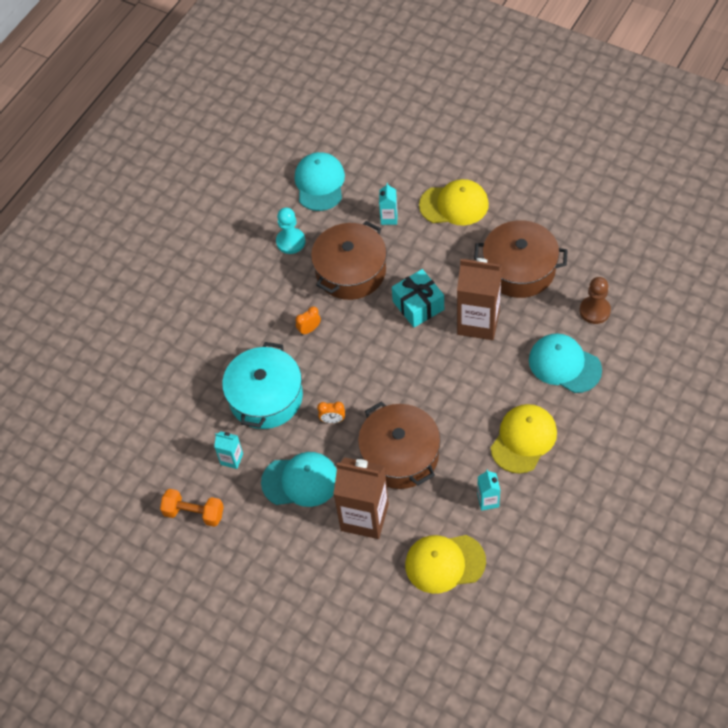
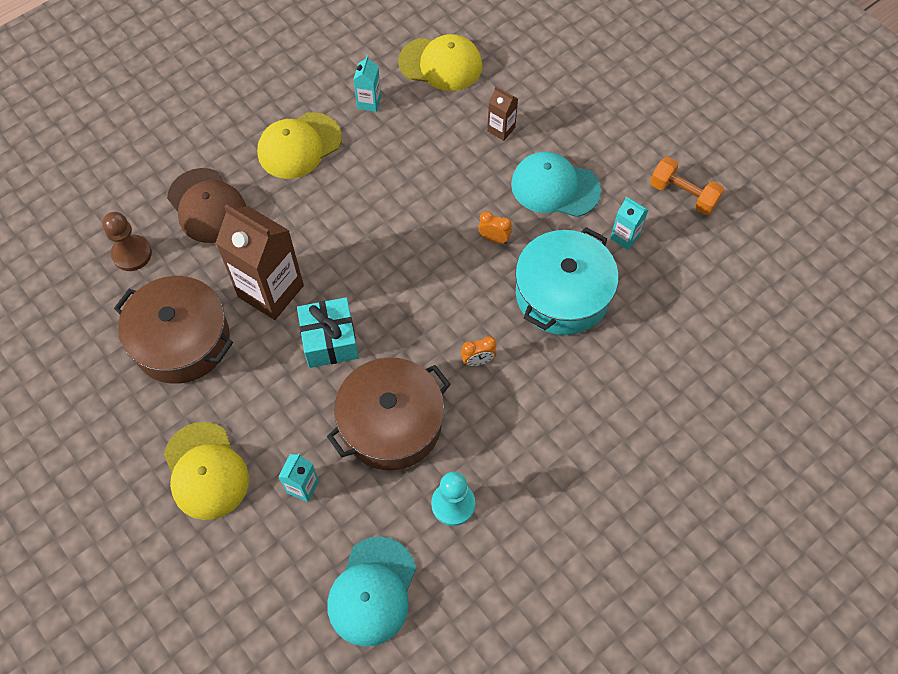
camera: 165 degrees left, 5 degrees up
(364, 517) = (501, 129): brown carton -> brown carton, size x0.47
(400, 455) = (436, 175): brown pot -> none
(454, 205) = (206, 471): yellow cap -> yellow cap turned 135 degrees counterclockwise
(564, 365) = (207, 206): turquoise cap -> brown cap

